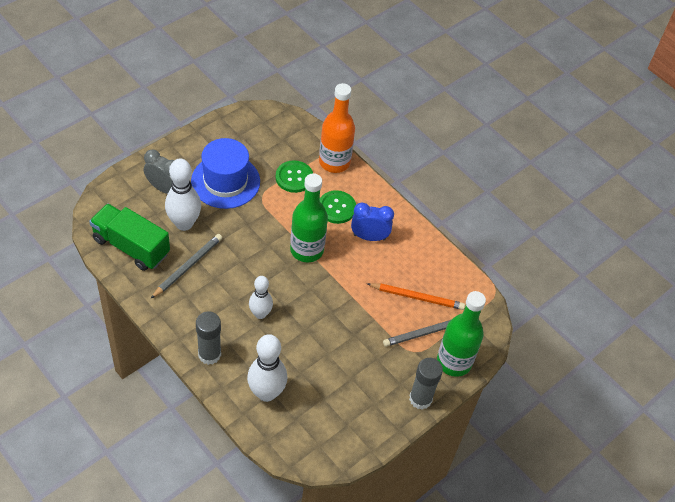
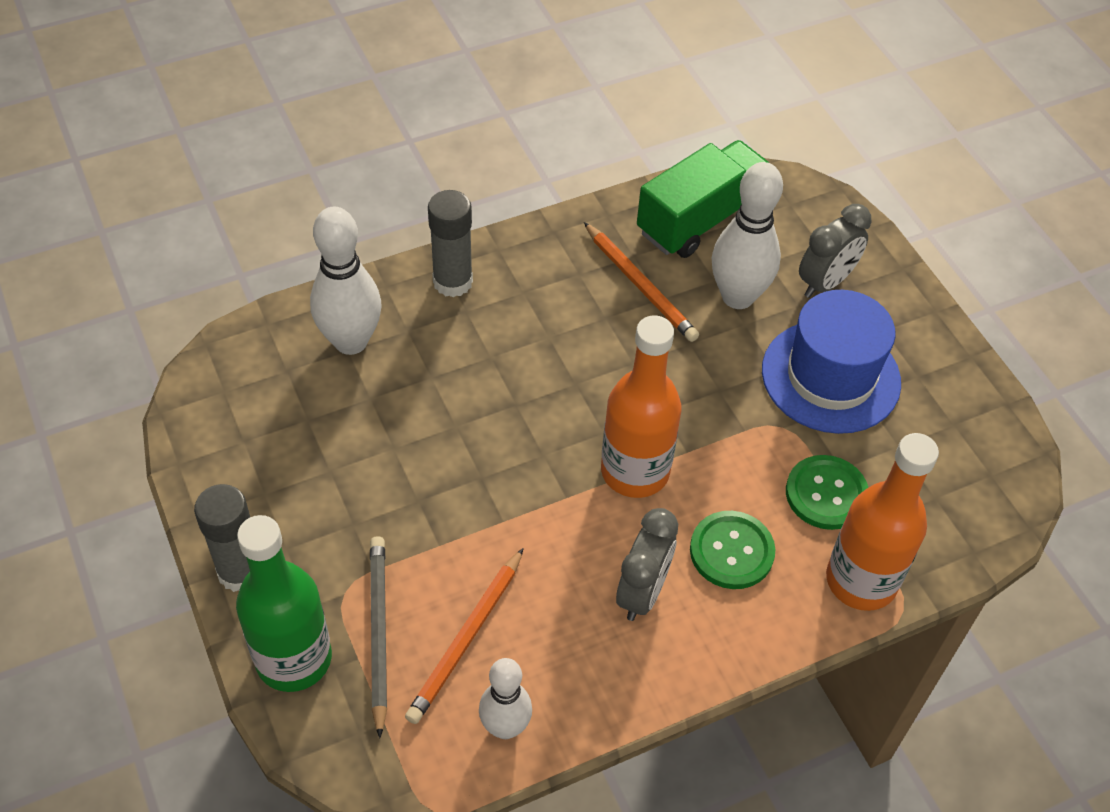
camera: 110 degrees right, 0 degrees up
(188, 267) = (639, 285): grey pencil -> orange pencil
(260, 314) = (510, 366): white bowling pin -> white bowling pin (505, 727)
(306, 250) = (635, 471): green bottle -> orange bottle
(369, 237) = (642, 592): blue clock -> grey clock

